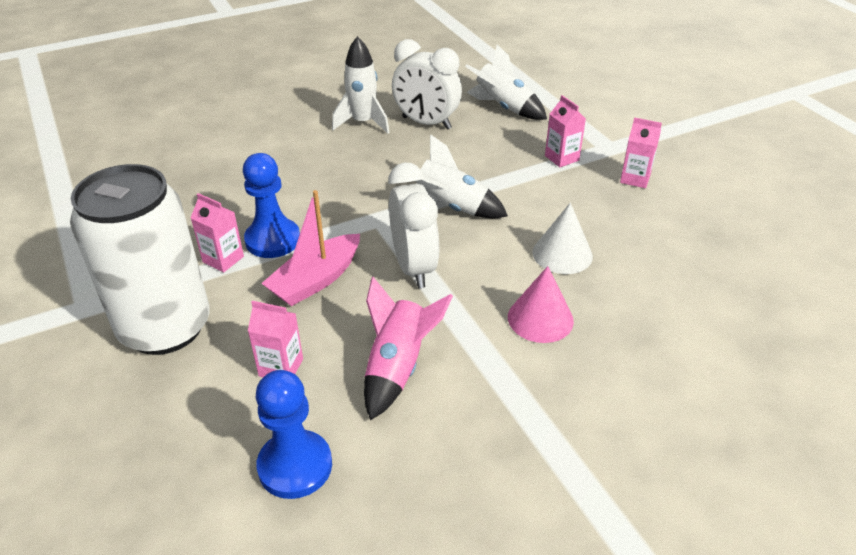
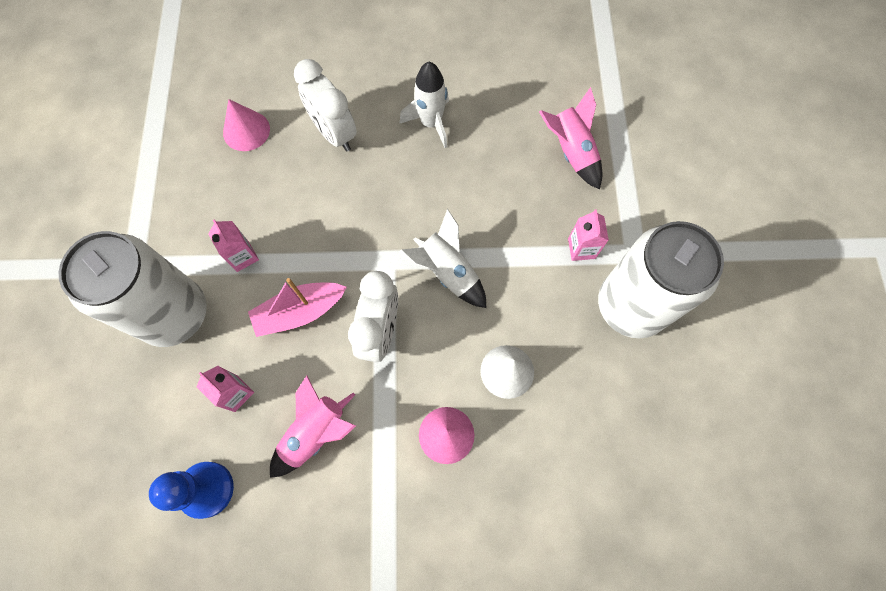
camera: 25 degrees right, 30 degrees up
(174, 173) = (246, 130): none -> pink cone
(273, 240) = (288, 250): blue pawn -> none
(426, 123) = (487, 146): white clock -> white clock (334, 133)
(503, 107) = (571, 152): white rocket -> pink rocket
(635, 179) = (631, 306): pink carton -> white can

